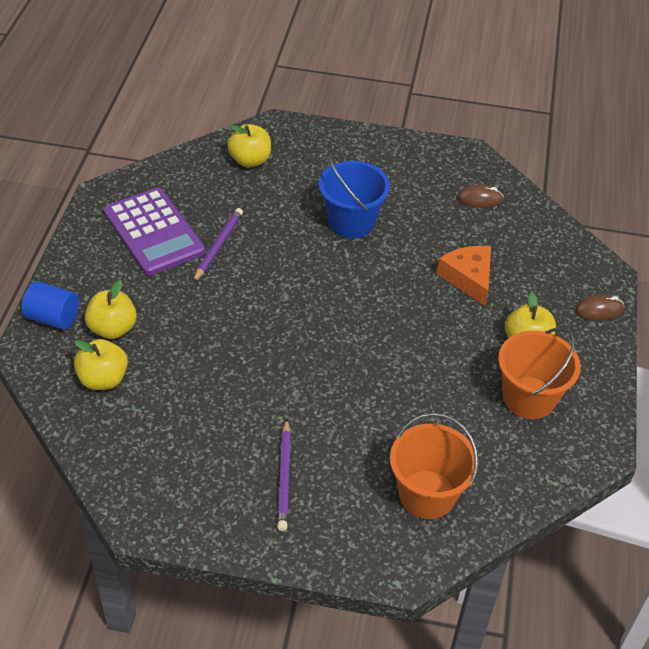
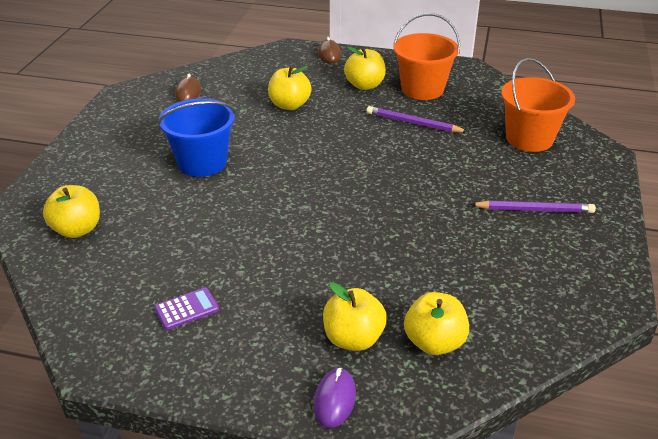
camera: 85 degrees left, 10 degrees down
(53, 318) = (334, 400): blue cylinder -> purple mouse
(154, 232) = (186, 309): purple calculator -> purple calculator, size x0.42
(218, 246) = (222, 254): purple pencil -> purple pencil (413, 123)
(468, 278) = (289, 105): orange cheese -> yellow apple

